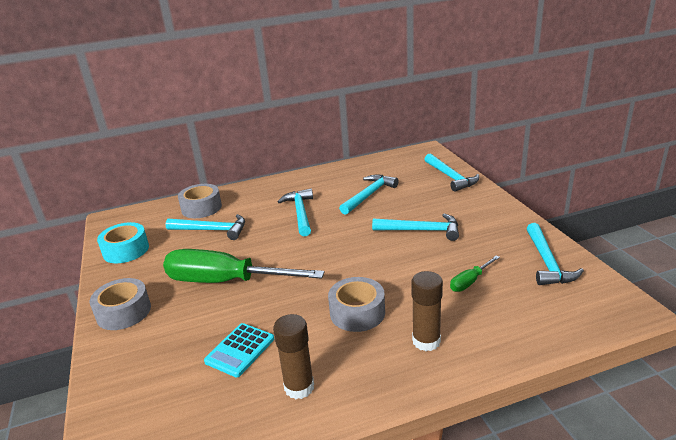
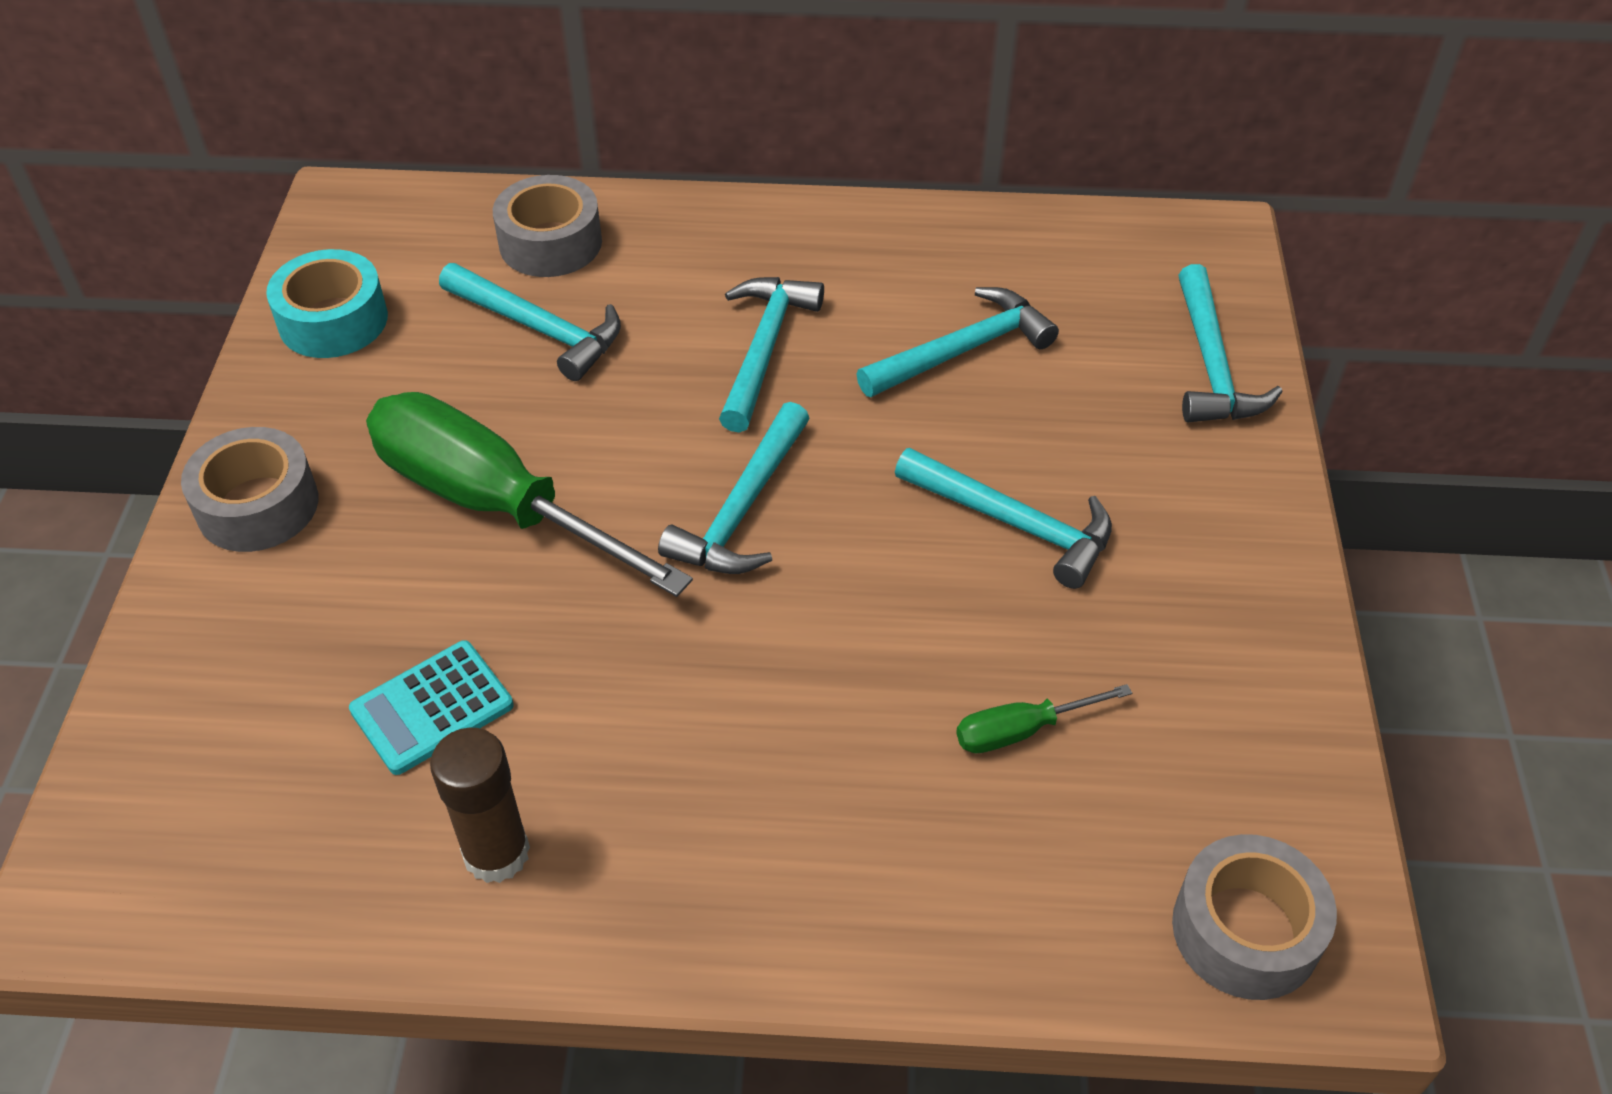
camera: 20 degrees right, 20 degrees up
(357, 312) = (718, 712): grey tape -> grey tape (1245, 930)
(426, 341) = (815, 853): brown glue stick -> none
(547, 262) = (1246, 751): turquoise hammer -> turquoise hammer (742, 509)

